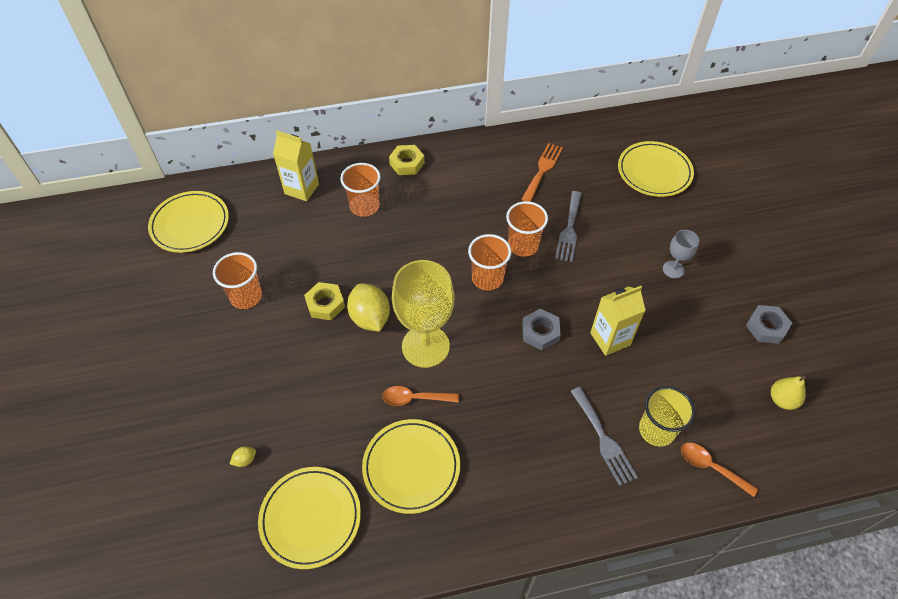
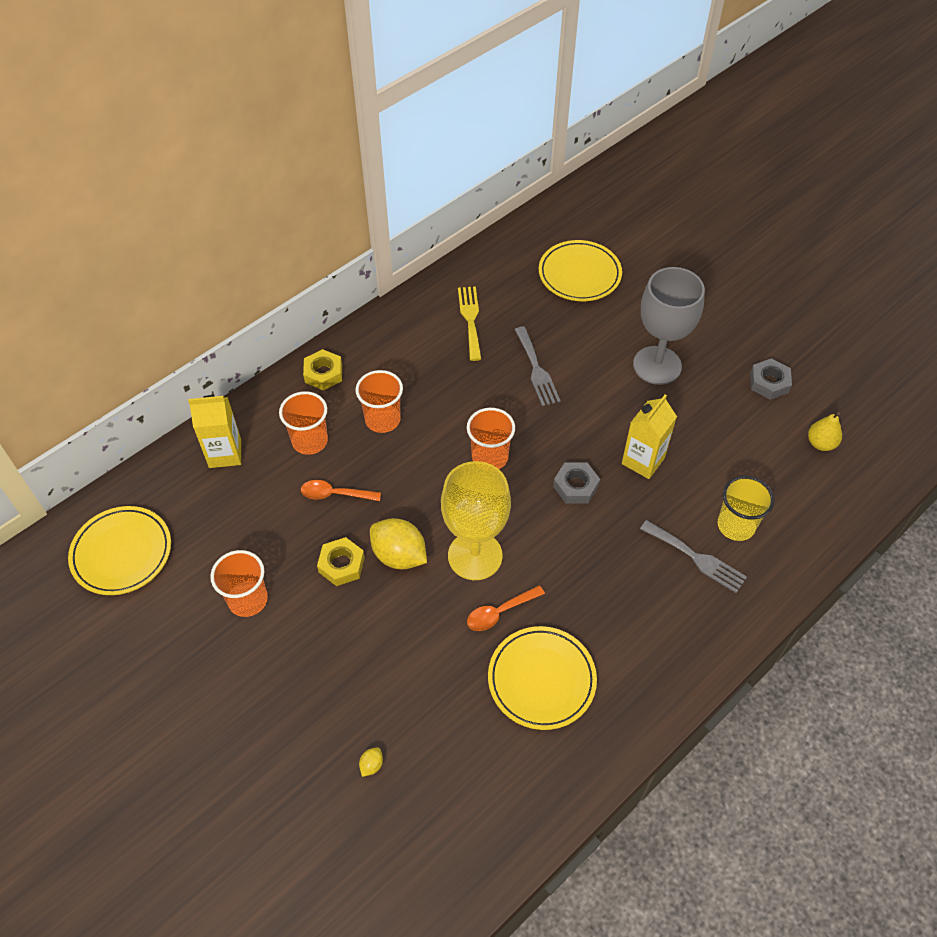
camera: 30 degrees left, 0 degrees up
(310, 518) = (478, 782): yellow plate -> none
(523, 245) = (502, 407): orange cup -> orange cup (382, 419)
(542, 170) = (470, 319): orange fork -> yellow fork
(673, 269) = (657, 365): grey goblet -> grey goblet, size x2.09
(711, 467) = (800, 535): orange spoon -> orange spoon (335, 494)

